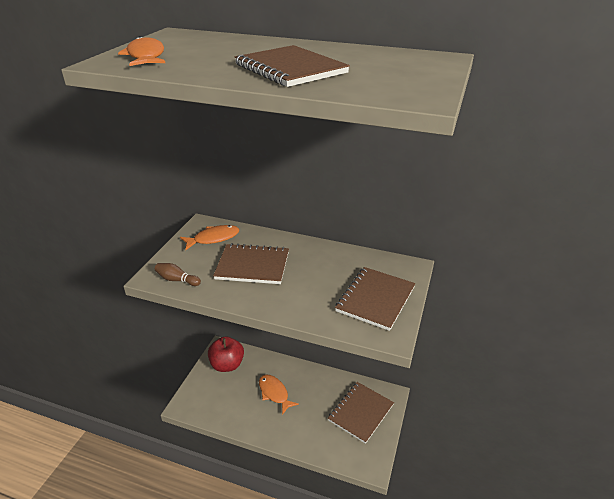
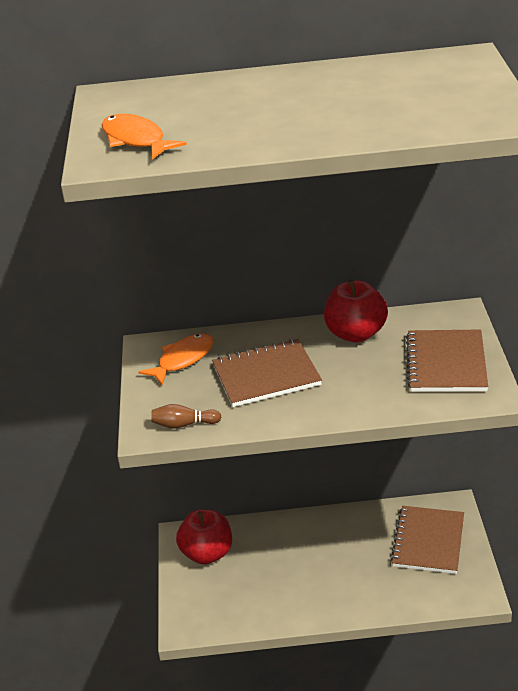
camera: 20 degrees left, 0 degrees up
(274, 393) = (300, 562): orange fish -> none
(290, 69) = (328, 115): brown notebook -> none
(330, 257) = (355, 334): none -> red apple

